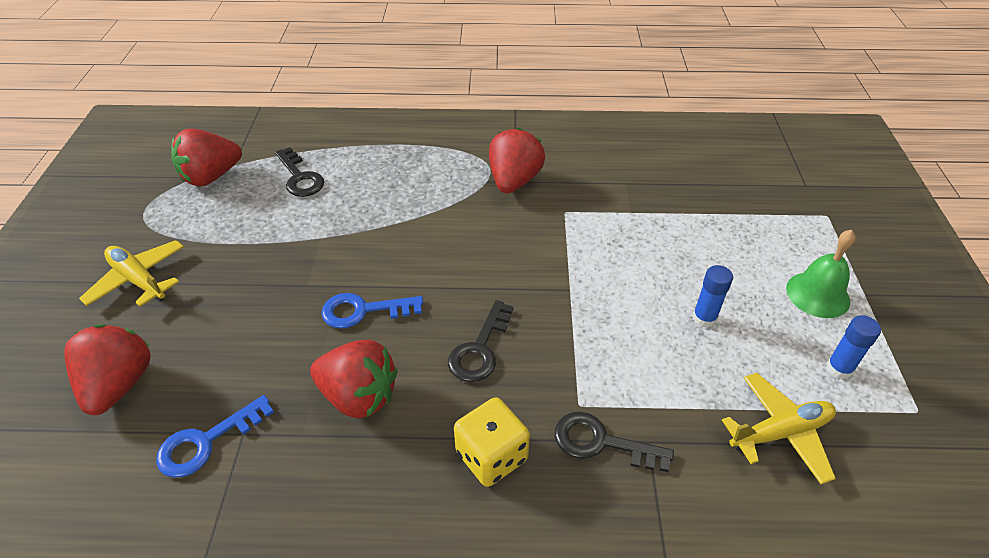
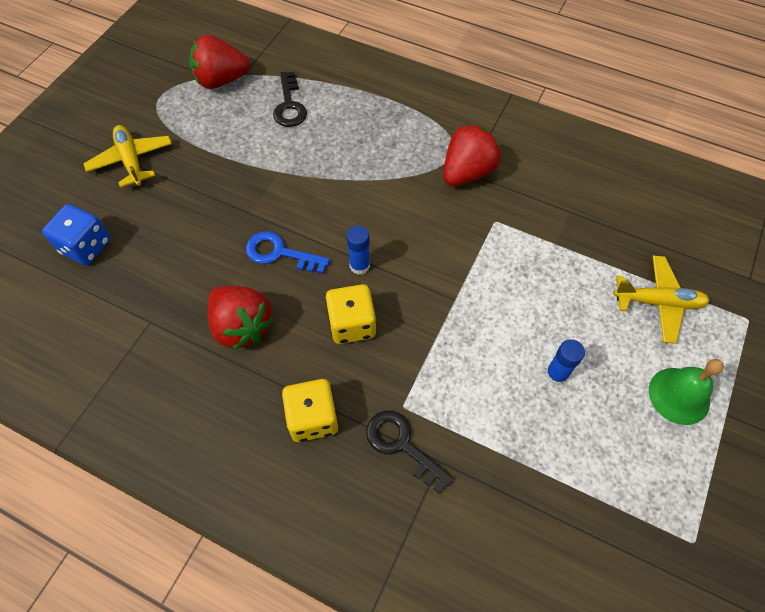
camera: 25 degrees right, 15 degrees up
(119, 385) = (86, 246): red strawberry -> blue dice
(207, 442) = (124, 317): blue key -> none
(480, 349) = (352, 324): black key -> yellow dice
(780, 433) = (554, 504): yellow plane -> yellow plane (658, 302)
(839, 369) = (648, 473): blue glue stick -> blue glue stick (359, 266)

